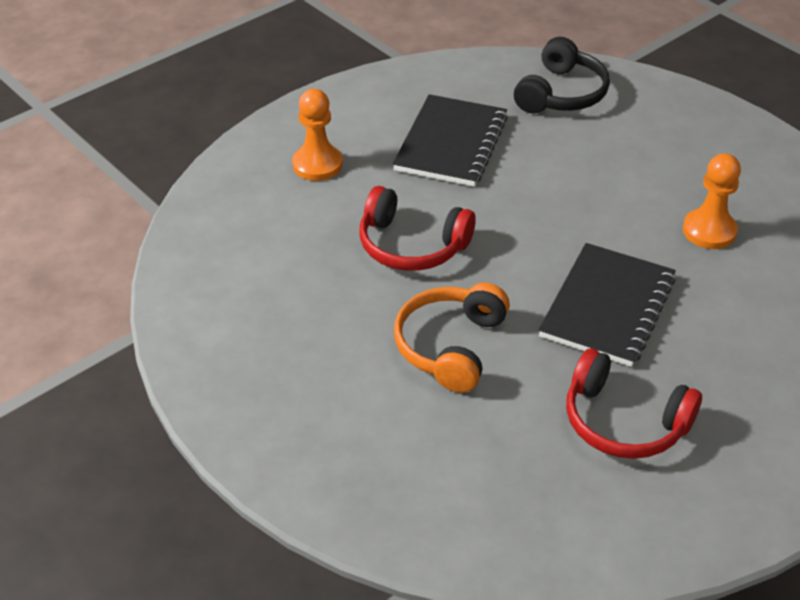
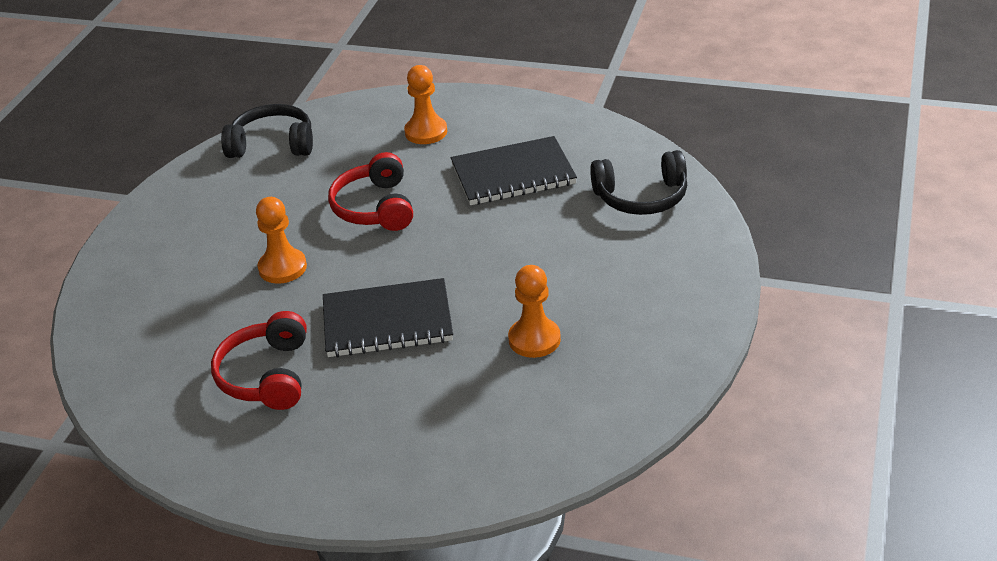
camera: 60 degrees right, 5 degrees down
(210, 272) = (272, 144): none -> black headphones
(450, 346) = (282, 268): orange headphones -> orange pawn

